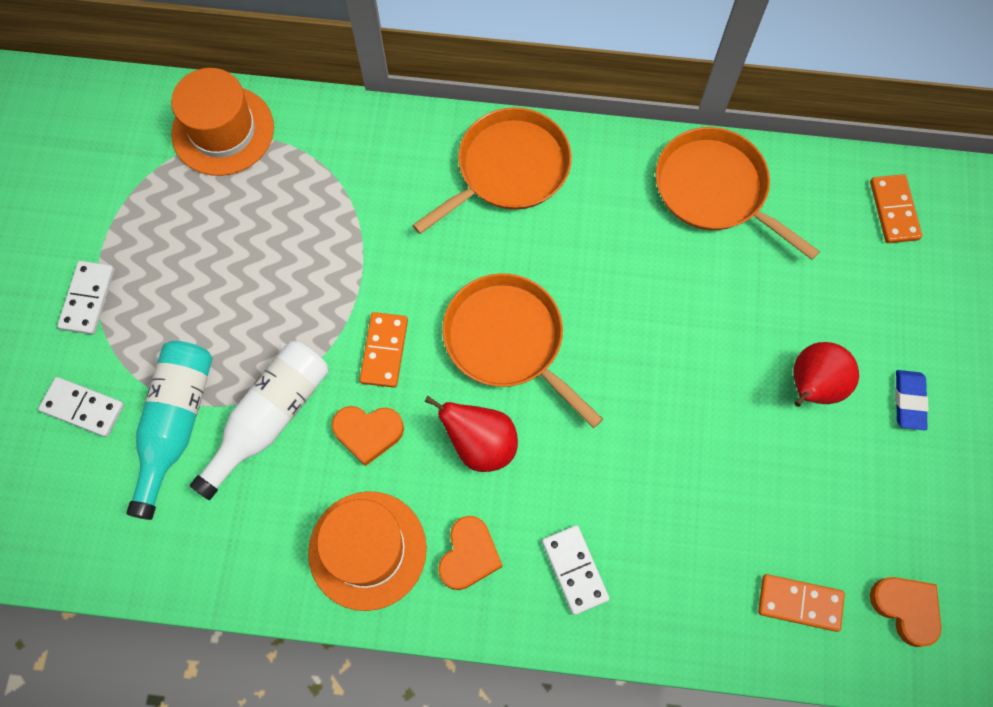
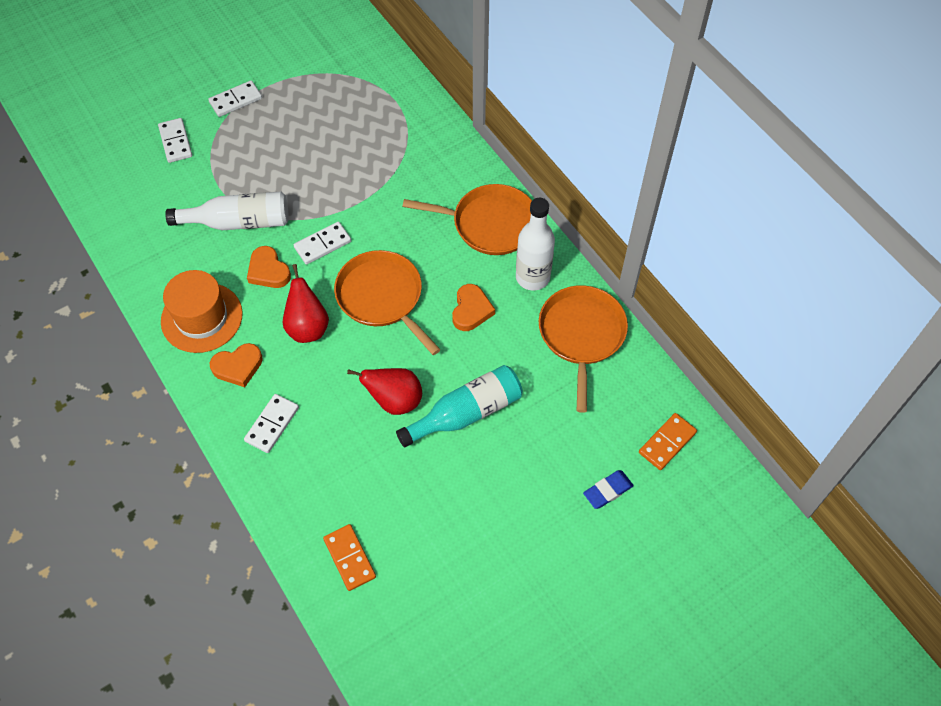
camera: 50 degrees right, 10 degrees down
(176, 424) = (200, 185): turquoise bottle -> turquoise bottle (466, 413)
(223, 130) = (384, 84): orange hat -> none
(384, 351) = (323, 244): orange domino -> white domino
(508, 340) = (382, 297): orange pan -> orange pan turned 45 degrees counterclockwise
(609, 181) = (532, 277): none -> white bottle
(812, 386) = (498, 474): red pear -> red pear (395, 401)
(906, 608) = (396, 623): orange heart -> orange heart (471, 310)
(909, 401) = (539, 536): blue eraser -> blue eraser (608, 491)

